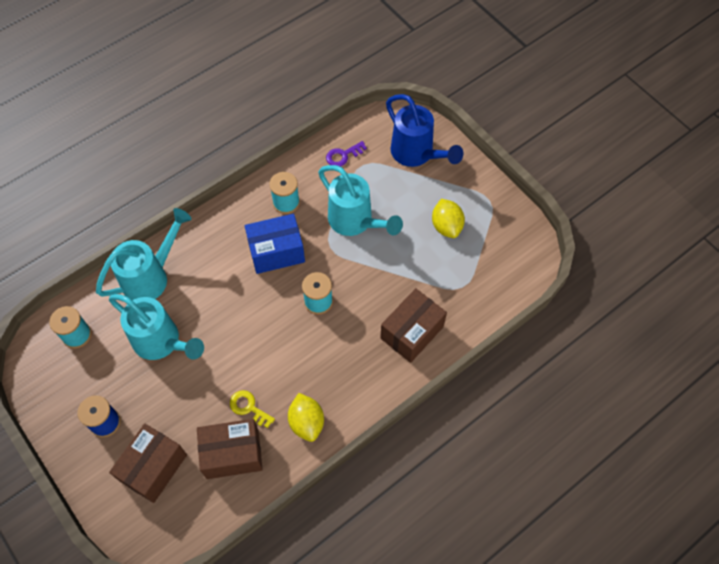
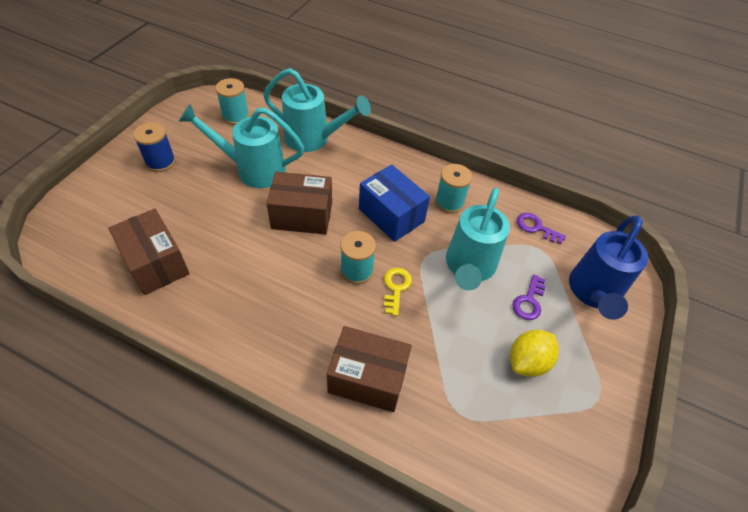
camera: 60 degrees right, 10 degrees down
(153, 468) = (125, 210): brown box -> brown box (302, 215)
(162, 342) = (253, 169): turquoise watering can -> turquoise watering can turned 90 degrees clockwise
(249, 407) = (211, 257): yellow key -> yellow key (396, 288)
(307, 422) = (212, 314): yellow lemon -> none
(403, 198) = (529, 301): none -> purple key

